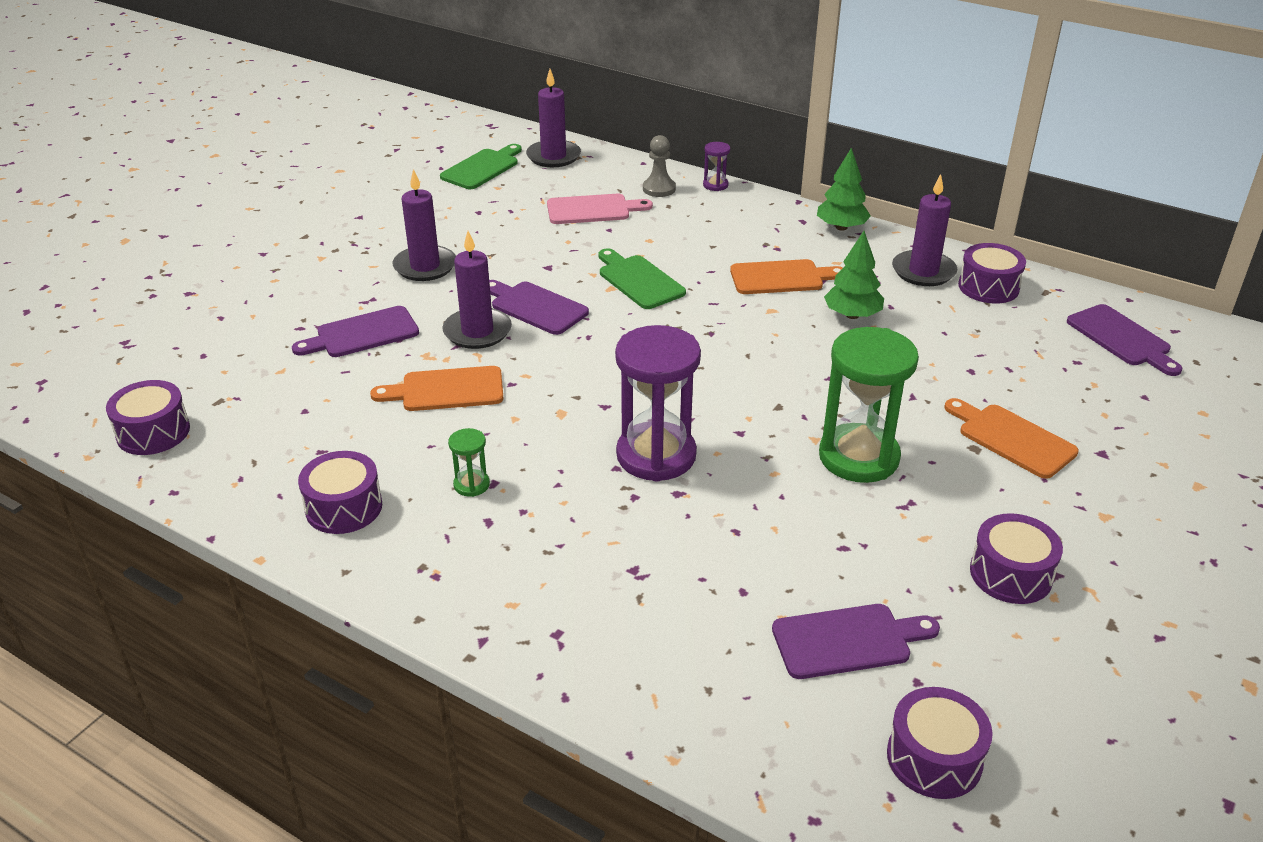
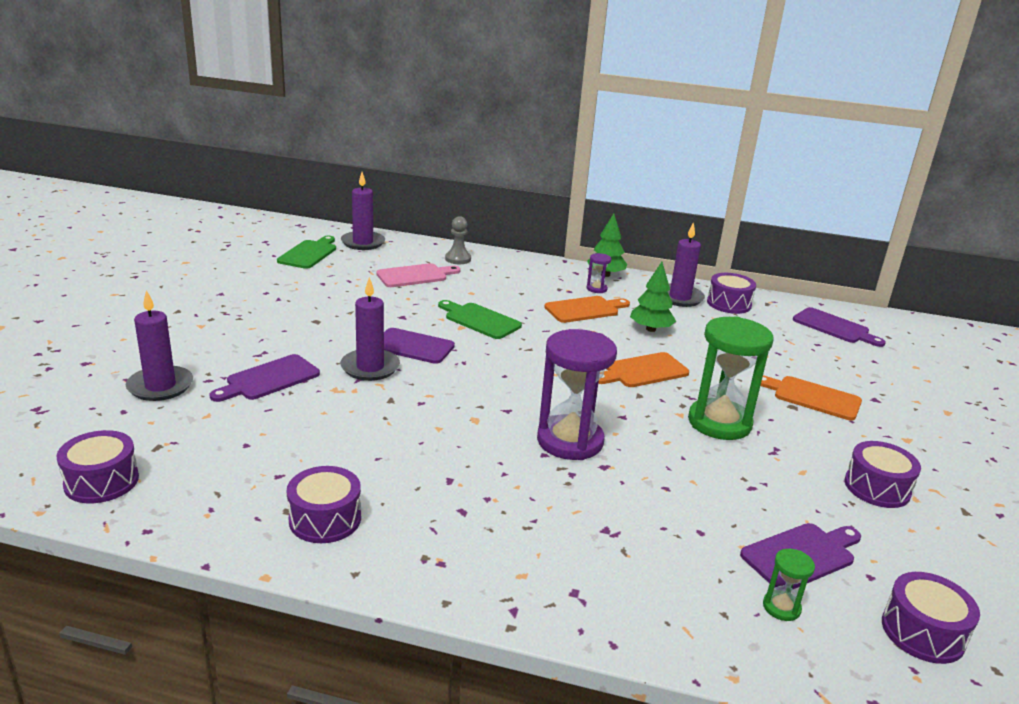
camera: 20 degrees left, 10 degrees down
(425, 266) = (298, 324): purple candle -> purple candle (160, 386)
(446, 390) = (368, 413): orange cutting board -> orange cutting board (643, 371)
(471, 485) = (431, 484): green hourglass -> green hourglass (781, 607)
(715, 185) = (498, 254): purple hourglass -> purple hourglass (596, 289)

